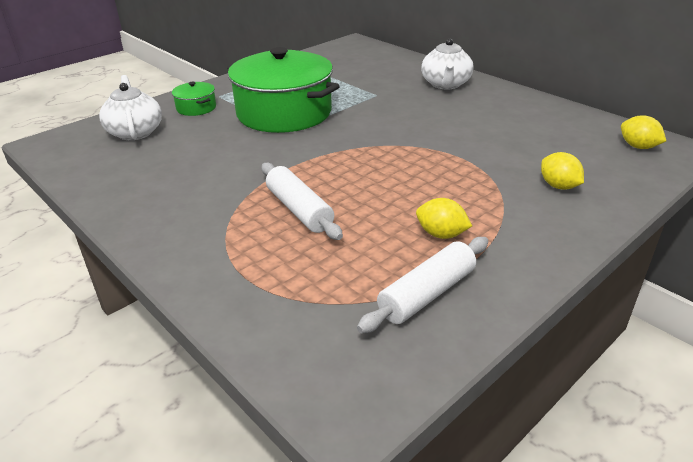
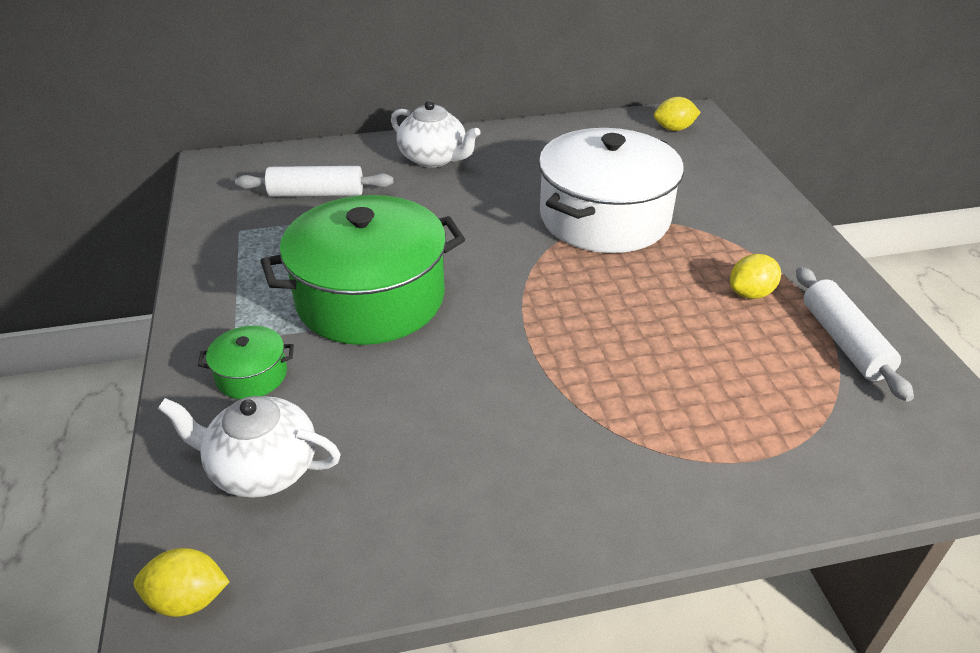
camera: 60 degrees left, 5 degrees up
(299, 210) = (639, 370): white rolling pin -> white rolling pin (316, 193)
(461, 153) = (604, 217): none -> white pot
(558, 186) = (710, 196): yellow lemon -> yellow lemon (188, 599)

